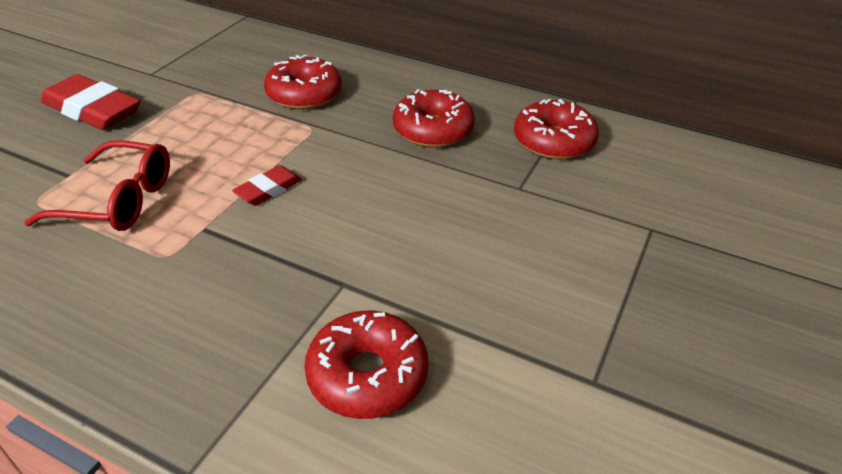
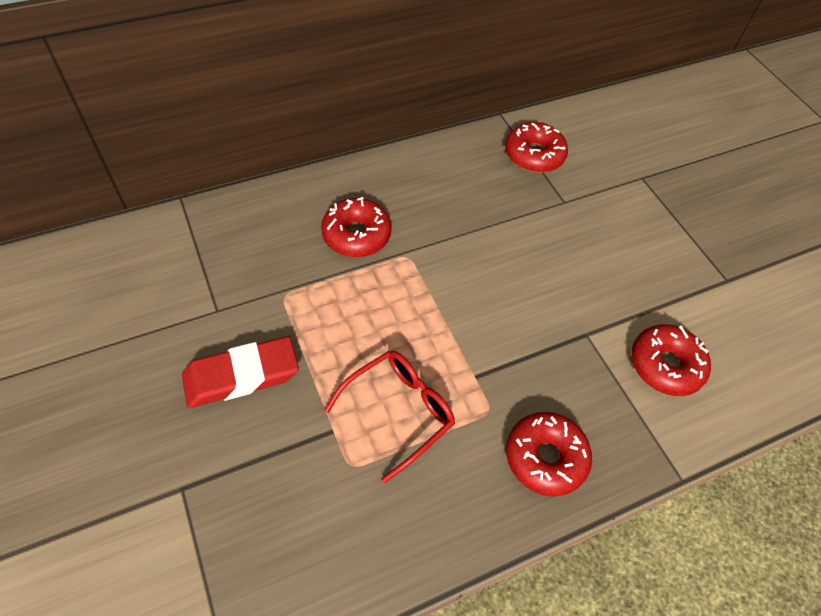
camera: 55 degrees left, 15 degrees up
(268, 190) = (462, 320): red eraser -> none
(433, 130) = (470, 198): red donut -> red donut (545, 457)

